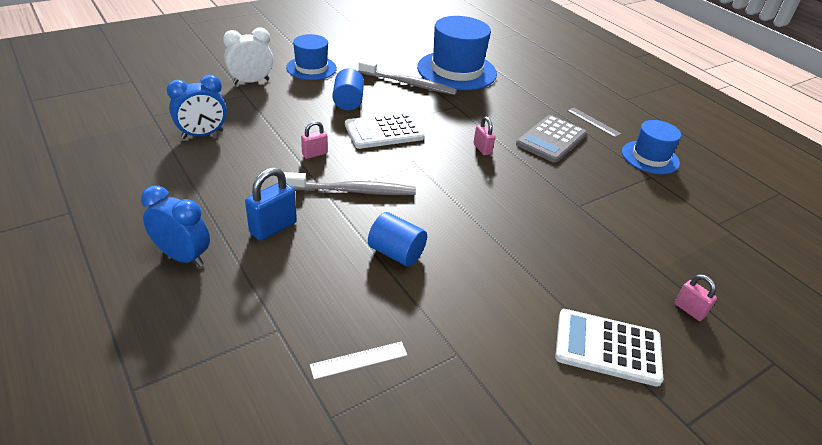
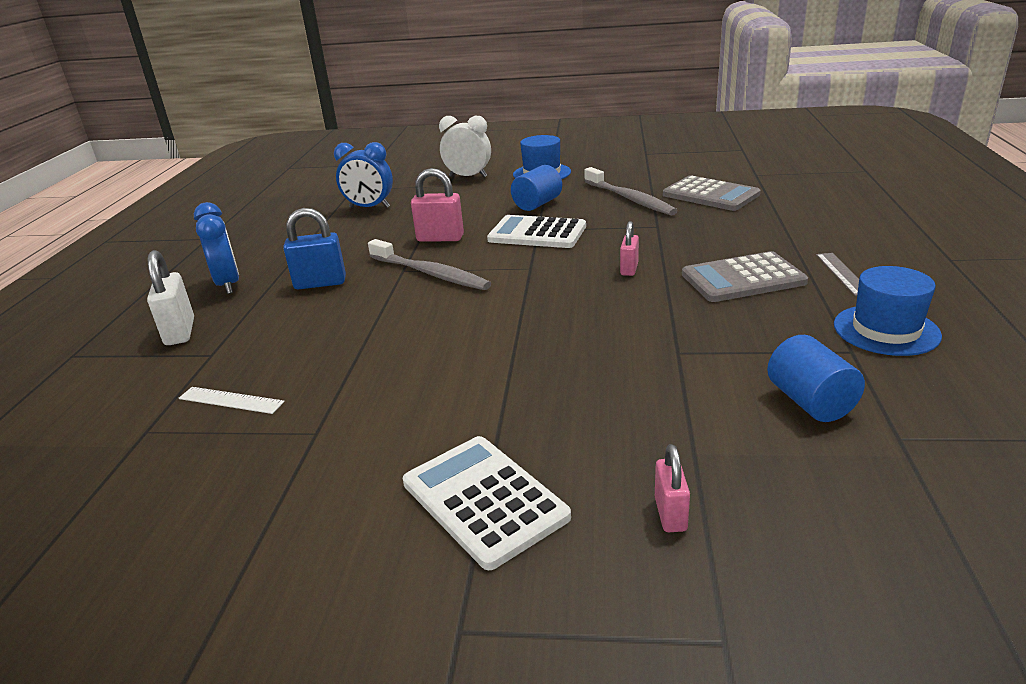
camera: 45 degrees right, 10 degrees down
(212, 321) = (180, 332): none -> white padlock
(314, 154) = (440, 238): pink padlock -> pink padlock, size x1.63
(396, 253) = (392, 332): blue cylinder -> blue cylinder (810, 402)
(456, 70) = (710, 195): blue hat -> grey calculator

